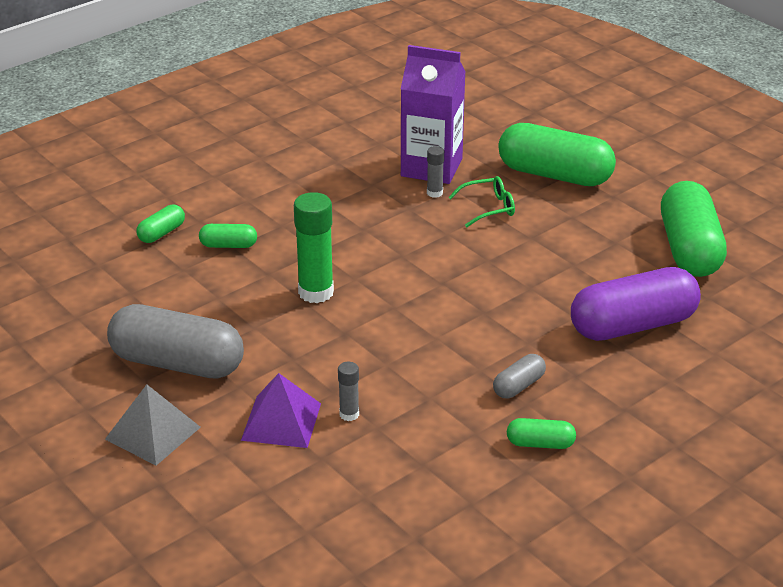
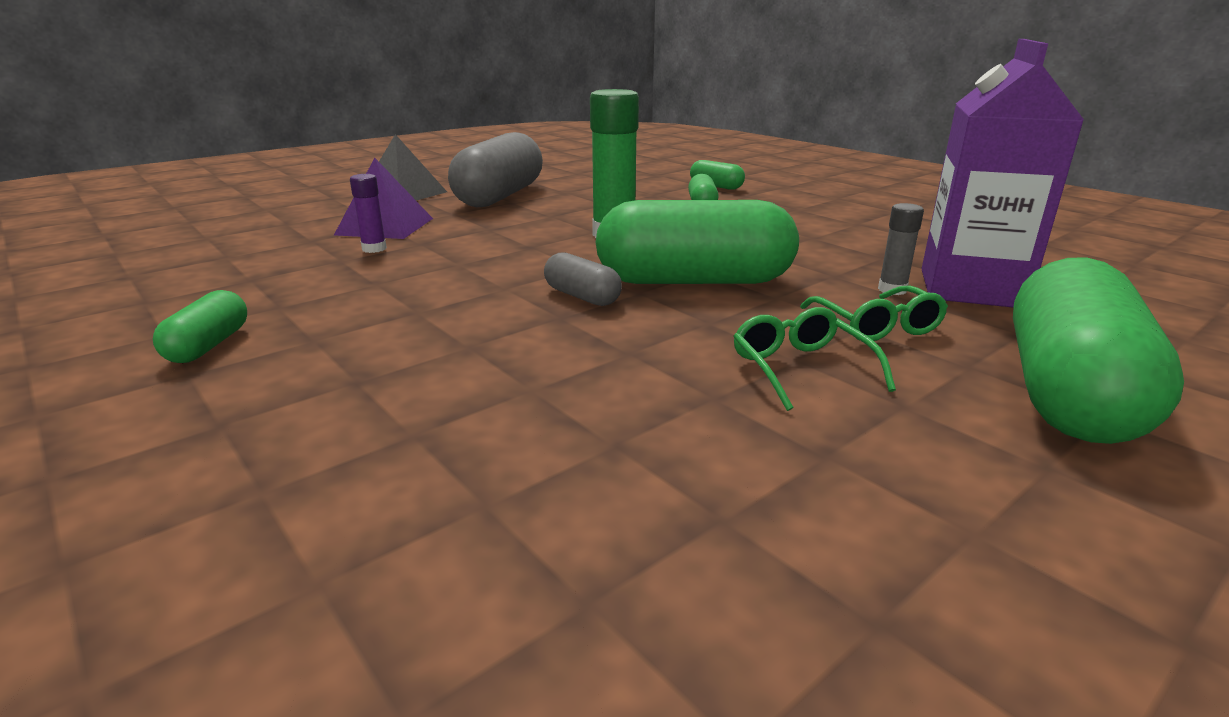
camera: 90 degrees right, 10 degrees down
(349, 414) = (374, 249): grey glue stick -> purple glue stick
(518, 386) = (360, 335): grey capsule -> grey capsule (582, 296)
(542, 238) = (801, 369): none -> green glasses
(633, 325) = (485, 454): purple capsule -> none
(689, 249) = (849, 590): green capsule -> green capsule (694, 281)

